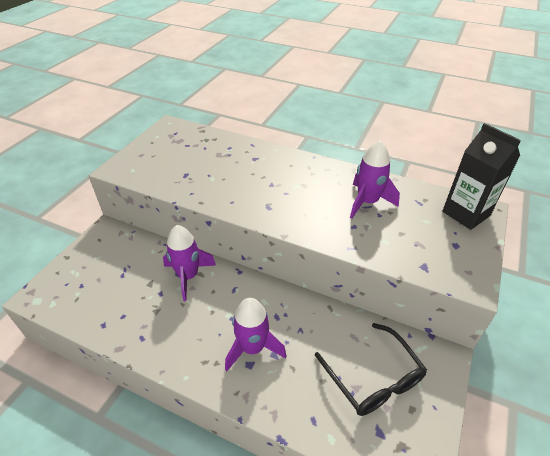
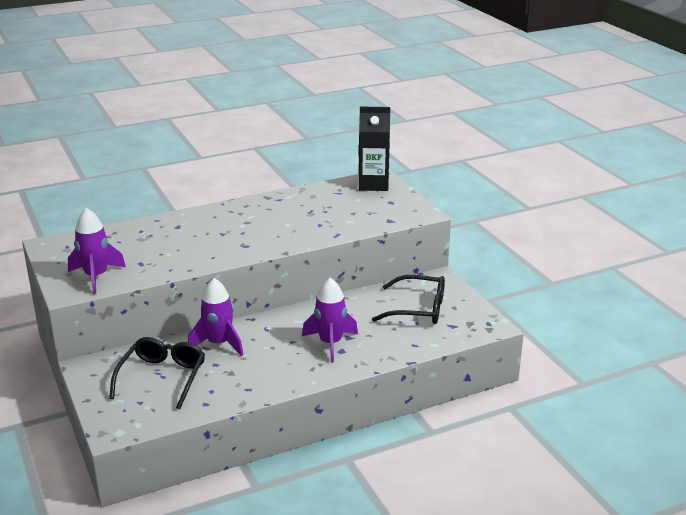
camera: 50 degrees left, 15 degrees down
(120, 276) = (162, 377): none -> black glasses
(367, 202) = (306, 209): purple rocket -> purple rocket (96, 277)

